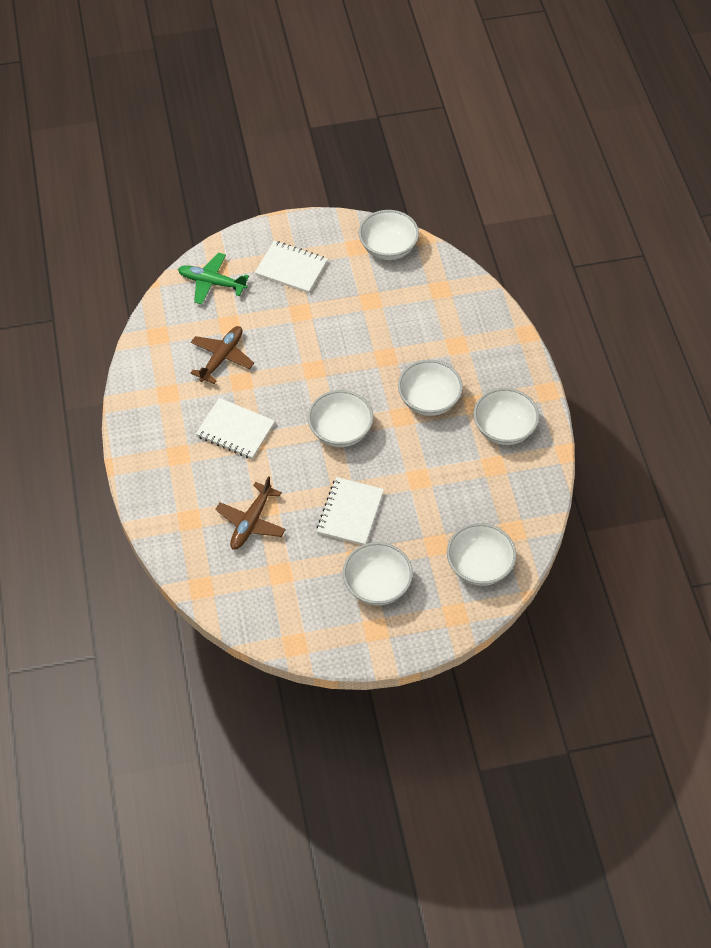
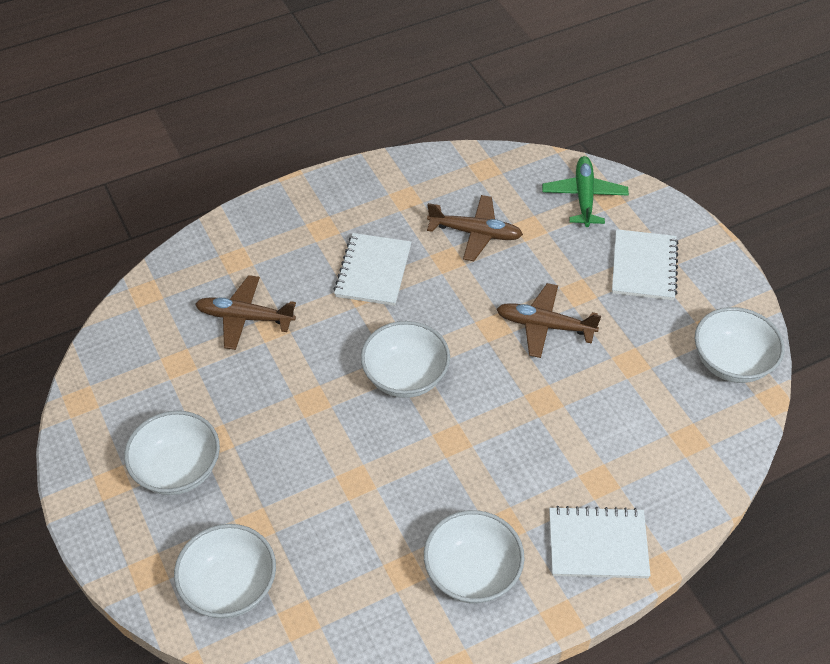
camera: 75 degrees right, 5 degrees down
(323, 339) = (545, 326): none -> brown plane
(350, 512) = (282, 415): white notebook -> white notebook (597, 544)
(429, 400) = (489, 466): white bowl -> none

